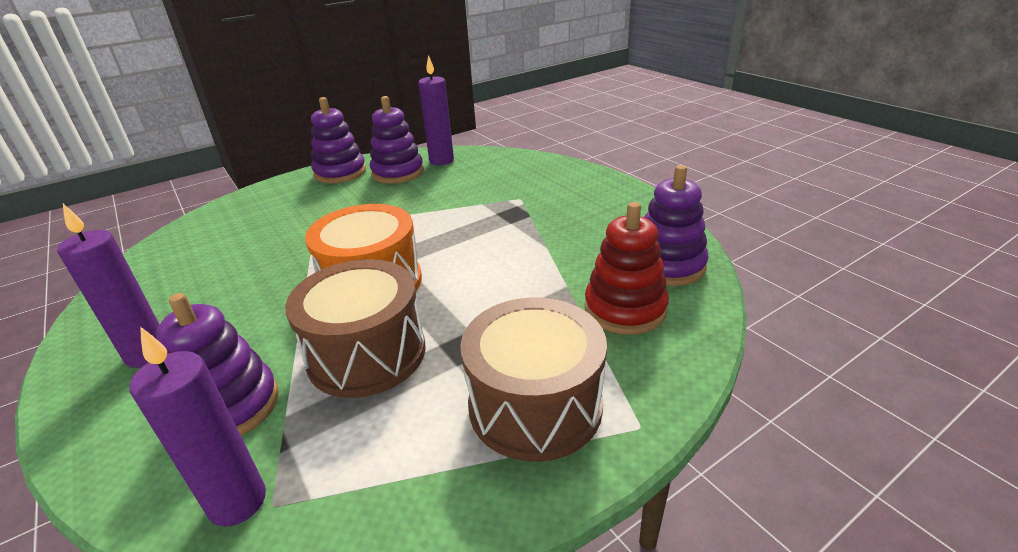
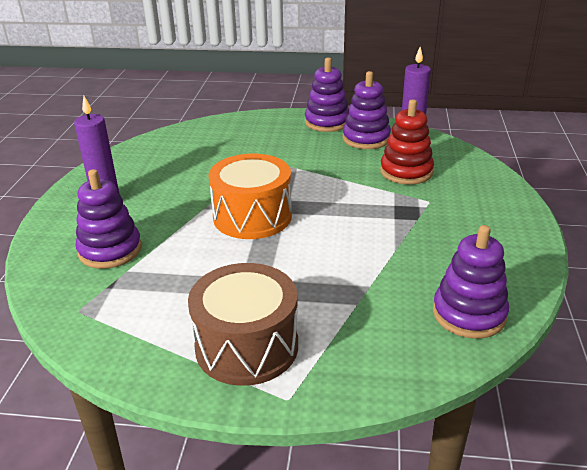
camera: 40 degrees right, 0 degrees up
(237, 502) = (67, 299): purple candle -> none
(367, 354) = (199, 260): brown drum -> none
(625, 309) = (386, 325): red stacking toy -> red stacking toy (406, 172)

